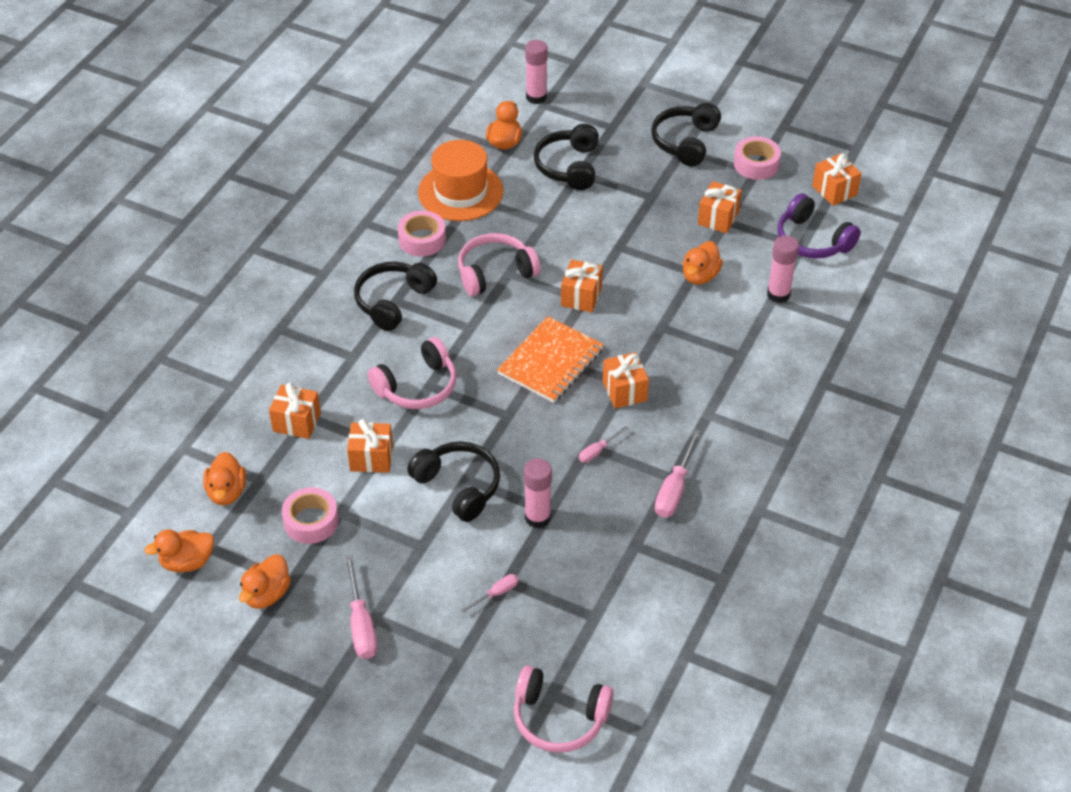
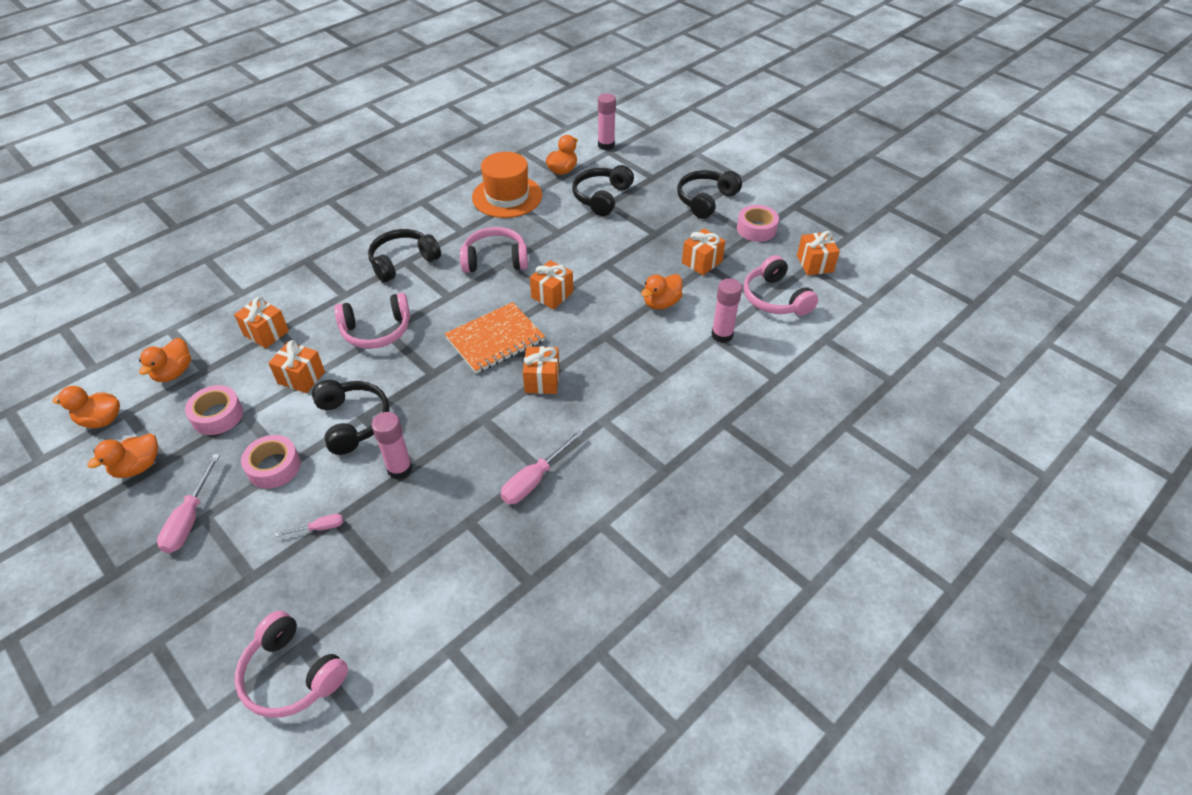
camera: 20 degrees right, 0 degrees up
(422, 239) = (455, 223): pink tape -> pink tape (274, 467)
(597, 451) = (487, 425): pink screwdriver -> none
(812, 240) = (775, 298): purple headphones -> pink headphones

